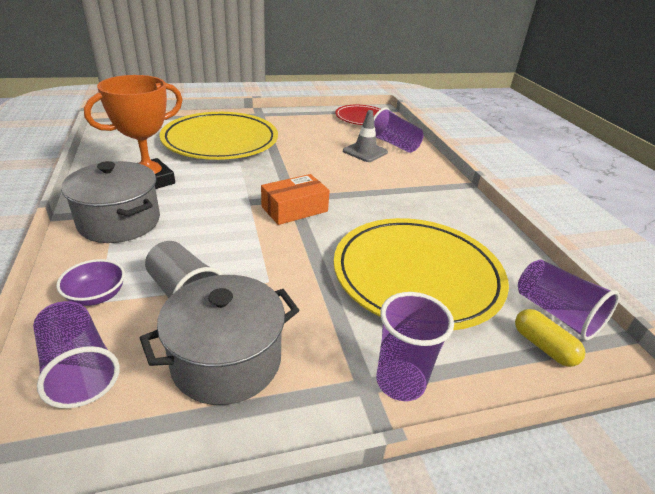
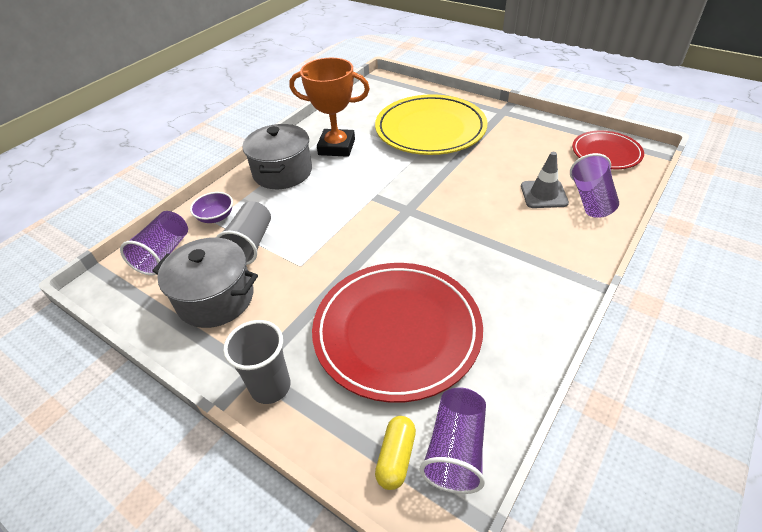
camera: 55 degrees right, 10 degrees up
(294, 209) = (395, 220): orange box -> none
(400, 382) = (270, 387): purple cup -> grey cup
(417, 276) = (397, 332): yellow plate -> red plate

